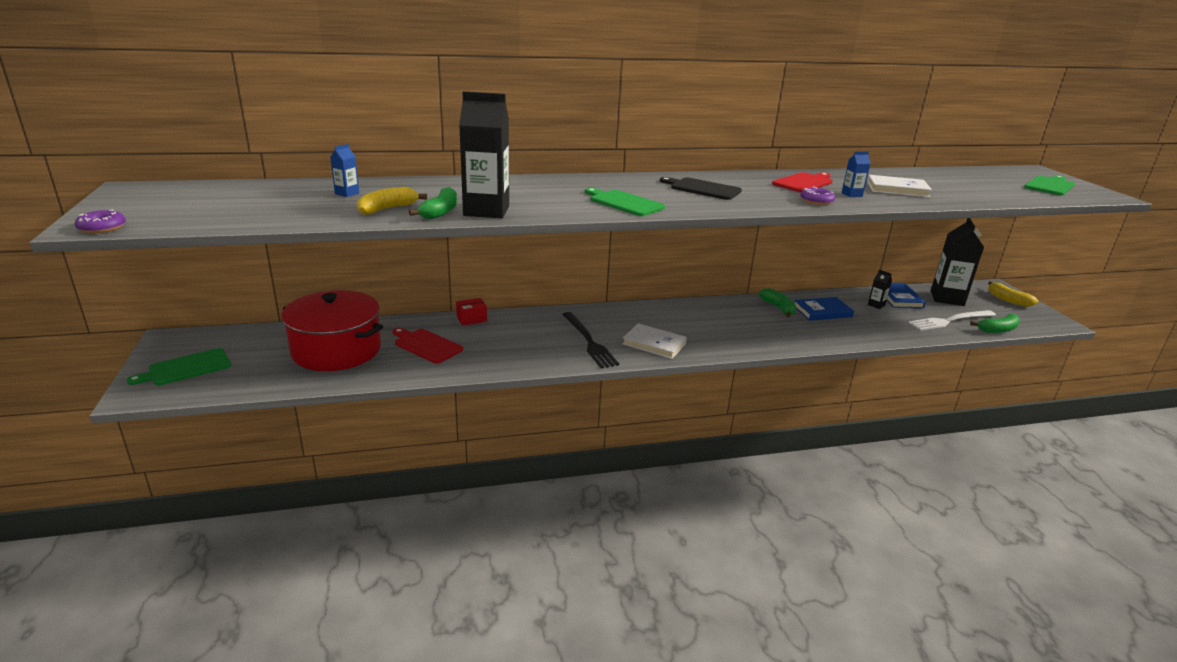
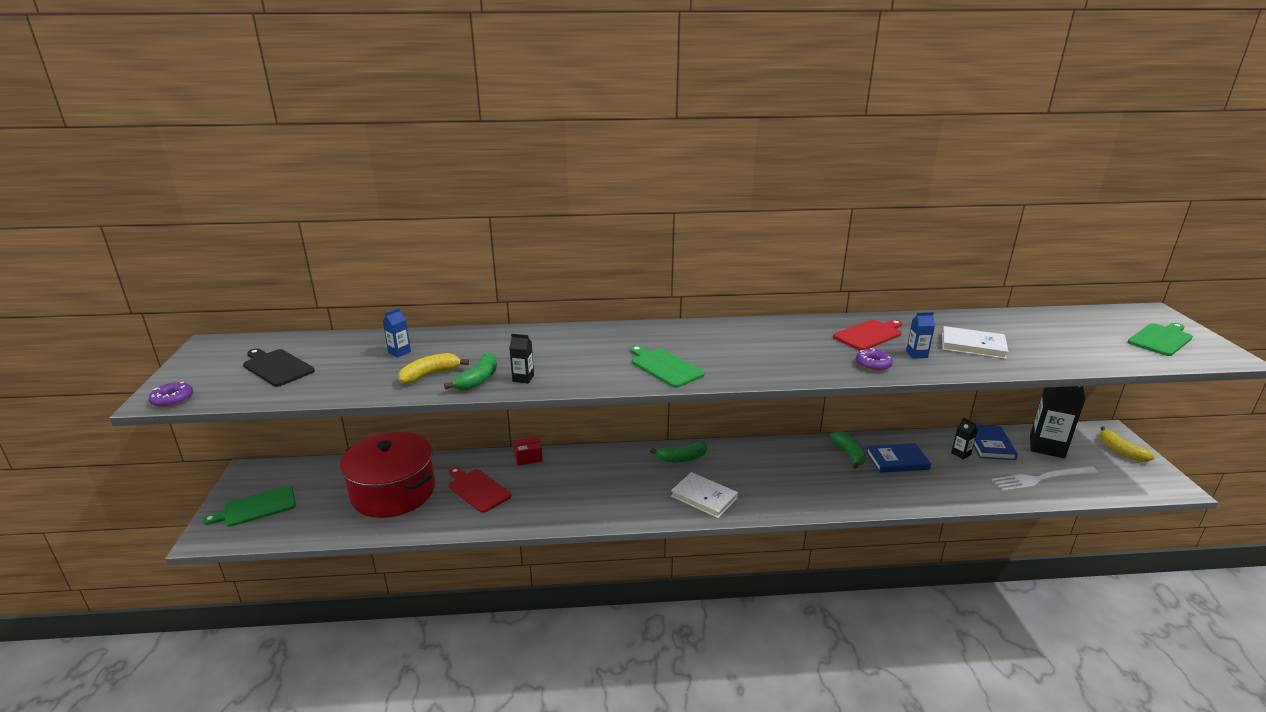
camera: 10 degrees right, 0 degrees up
(486, 211) = (523, 378): black carton -> black carton, size x0.44
(589, 341) = (637, 491): black fork -> none
(703, 189) = (755, 345): black cutting board -> black cutting board (277, 367)
(998, 330) = (1096, 494): green banana -> green banana (682, 458)

